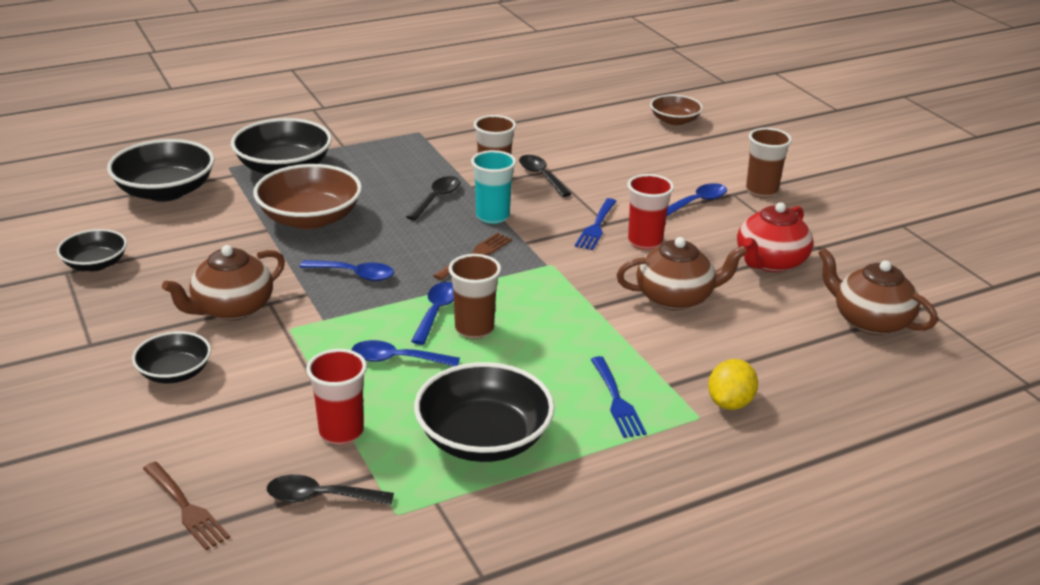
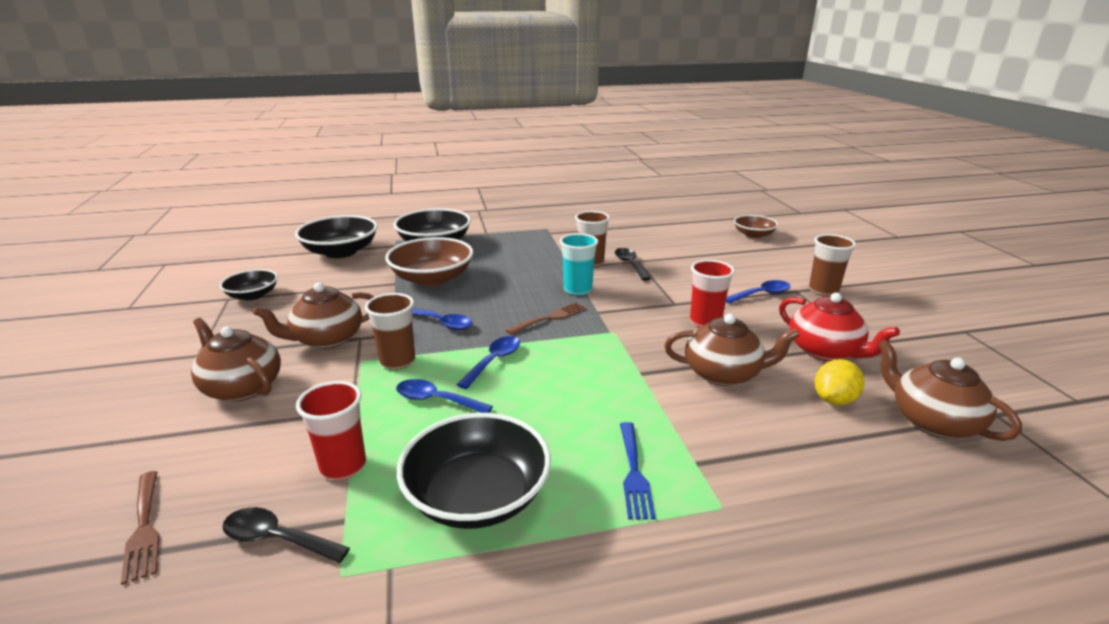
camera: 15 degrees right, 5 degrees down
(175, 373) = (242, 387): black bowl -> brown teapot
(436, 198) = (538, 273): black spoon -> none
(474, 329) = (520, 380): brown cup -> brown cup (397, 361)
(596, 226) = (664, 305): blue fork -> none
(730, 403) = (761, 495): yellow lemon -> yellow lemon (834, 400)
(770, 262) = (825, 351): red teapot -> red teapot turned 90 degrees counterclockwise

